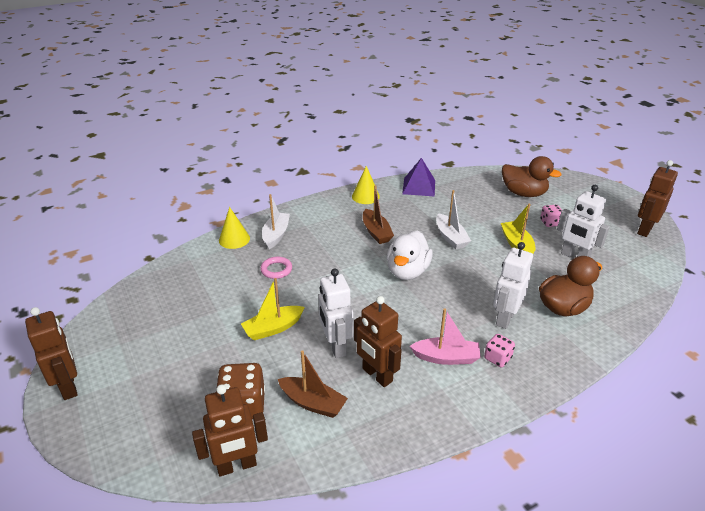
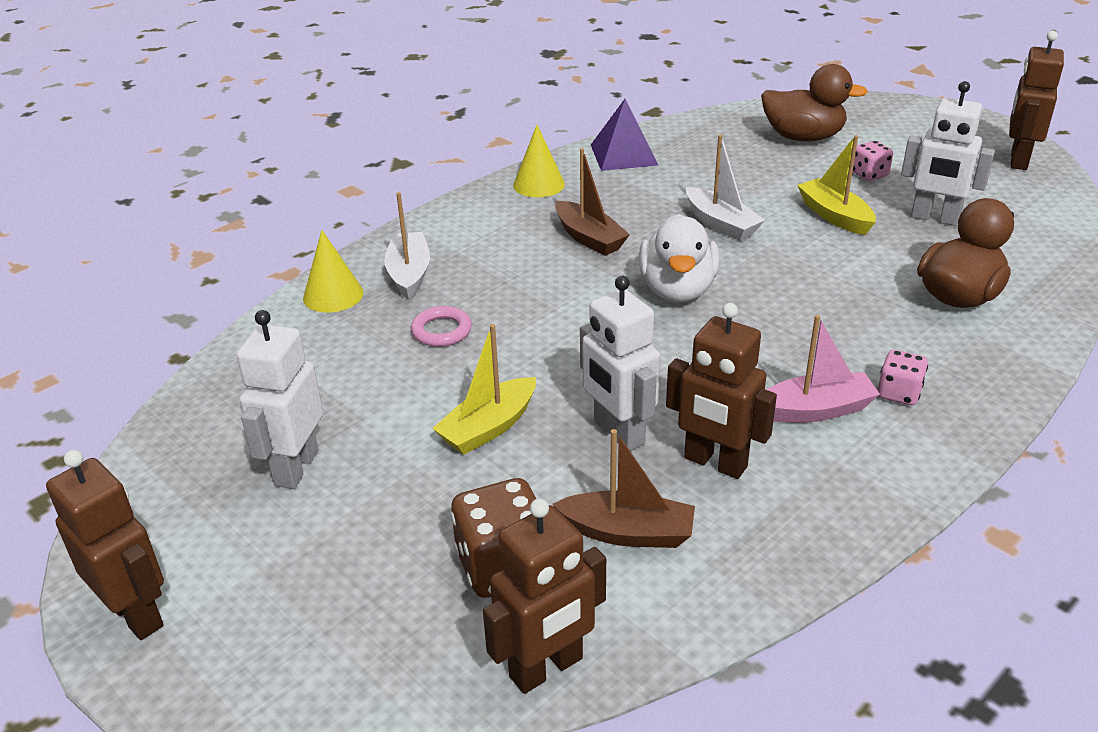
camera: 15 degrees left, 0 degrees up
(505, 318) = (877, 330): white robot -> white robot (296, 467)

